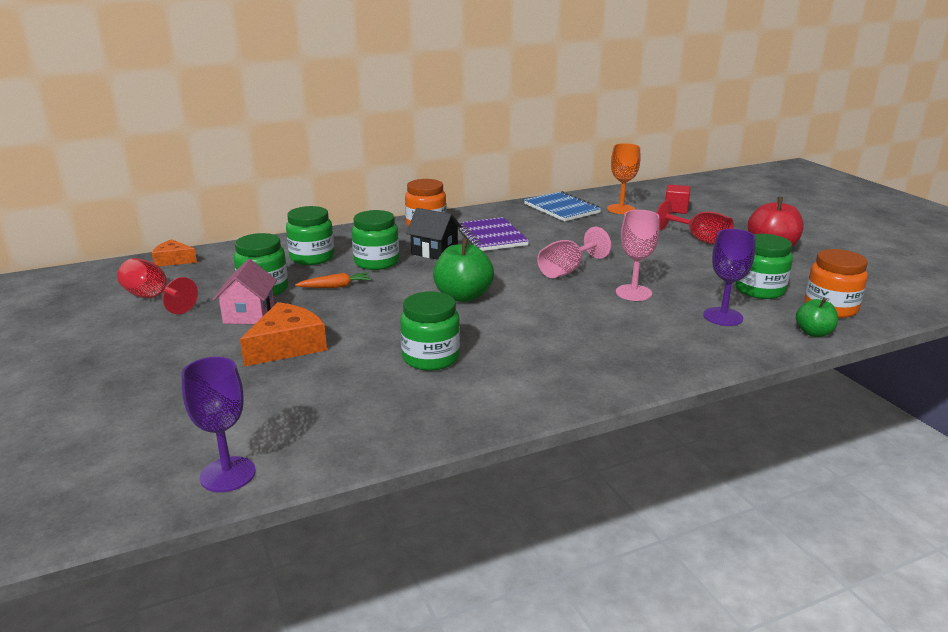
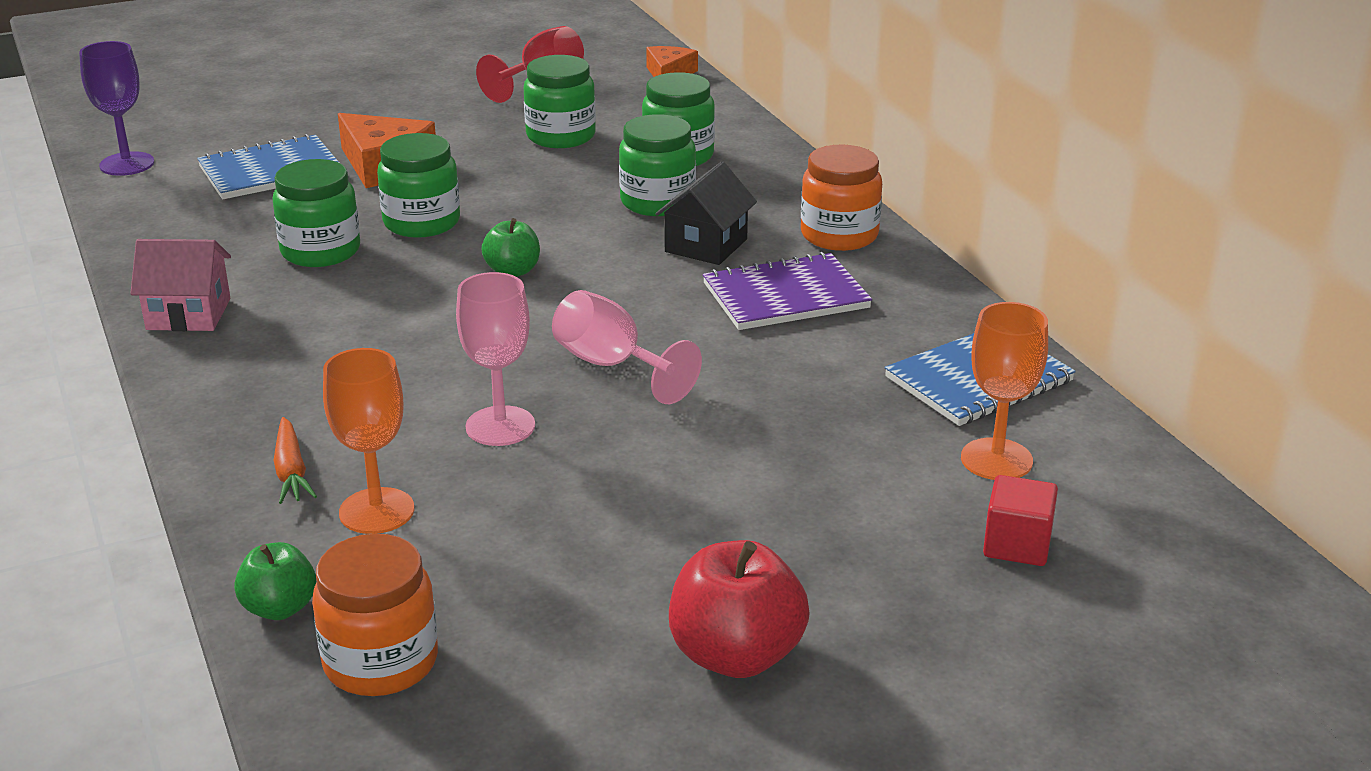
camera: 90 degrees right, 5 degrees up
(249, 314) = (481, 136): pink house -> pink house (188, 314)
(278, 393) = (270, 171): none -> blue notebook
(335, 286) = (564, 179): orange carrot -> orange carrot (291, 471)
(463, 296) = (513, 271): green apple -> green apple, size x0.59
(699, 240) = (790, 549): red goblet -> none
(723, 317) = (376, 511): purple goblet -> orange goblet
(759, 290) = (489, 581): green jar -> green jar (422, 222)

